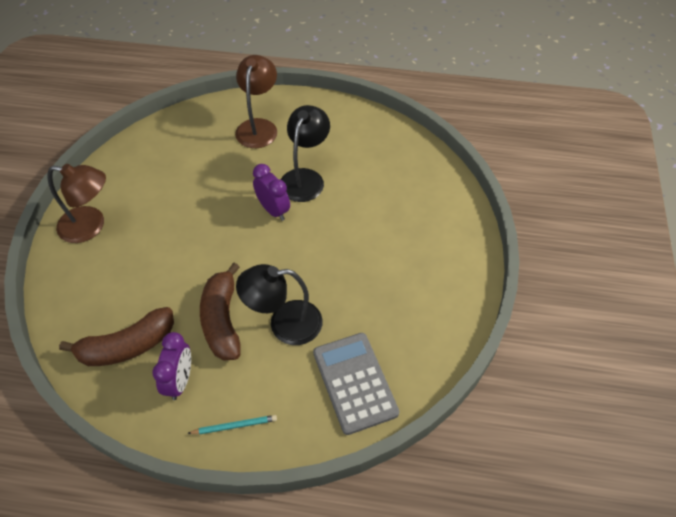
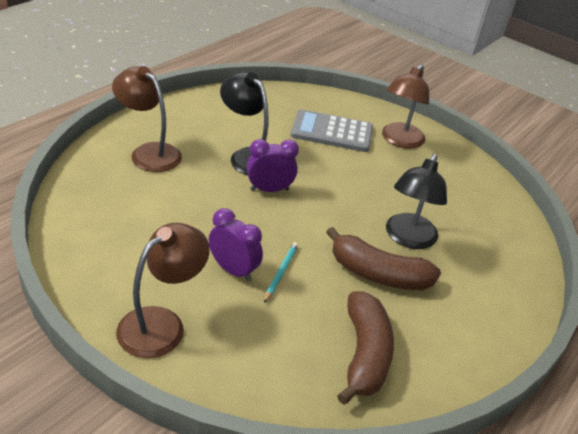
camera: 65 degrees left, 15 degrees down
(180, 381) = (432, 330): purple clock -> purple clock (233, 270)
(234, 425) = (501, 313): turquoise pencil -> turquoise pencil (281, 272)
(354, 382) = (491, 227): grey calculator -> grey calculator (332, 132)
(432, 262) = (399, 141): none -> brown lamp

